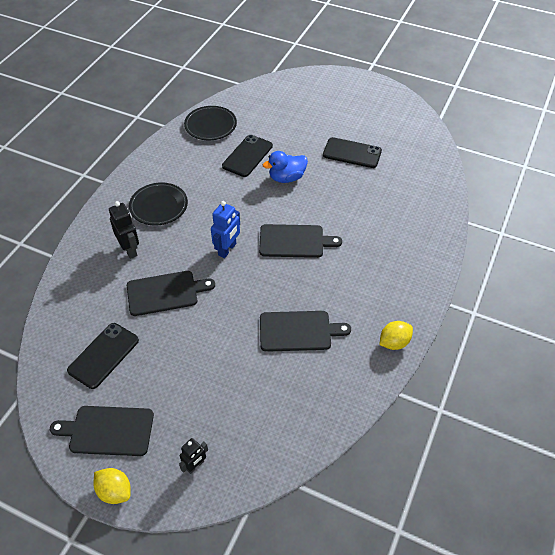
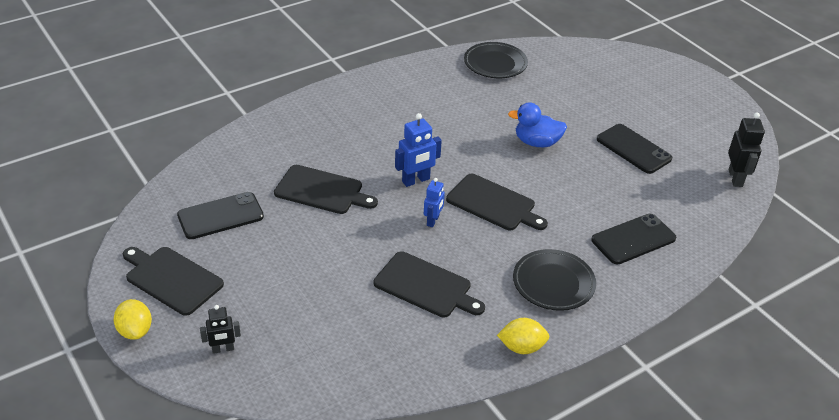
camera: 30 degrees right, 10 degrees down
(130, 249) = (320, 139): black robot -> black robot (735, 178)
(159, 206) = (380, 114): black plate -> black plate (553, 283)
(247, 156) = (511, 106): black phone -> black phone (633, 239)
(264, 276) = (433, 221): none -> blue robot

